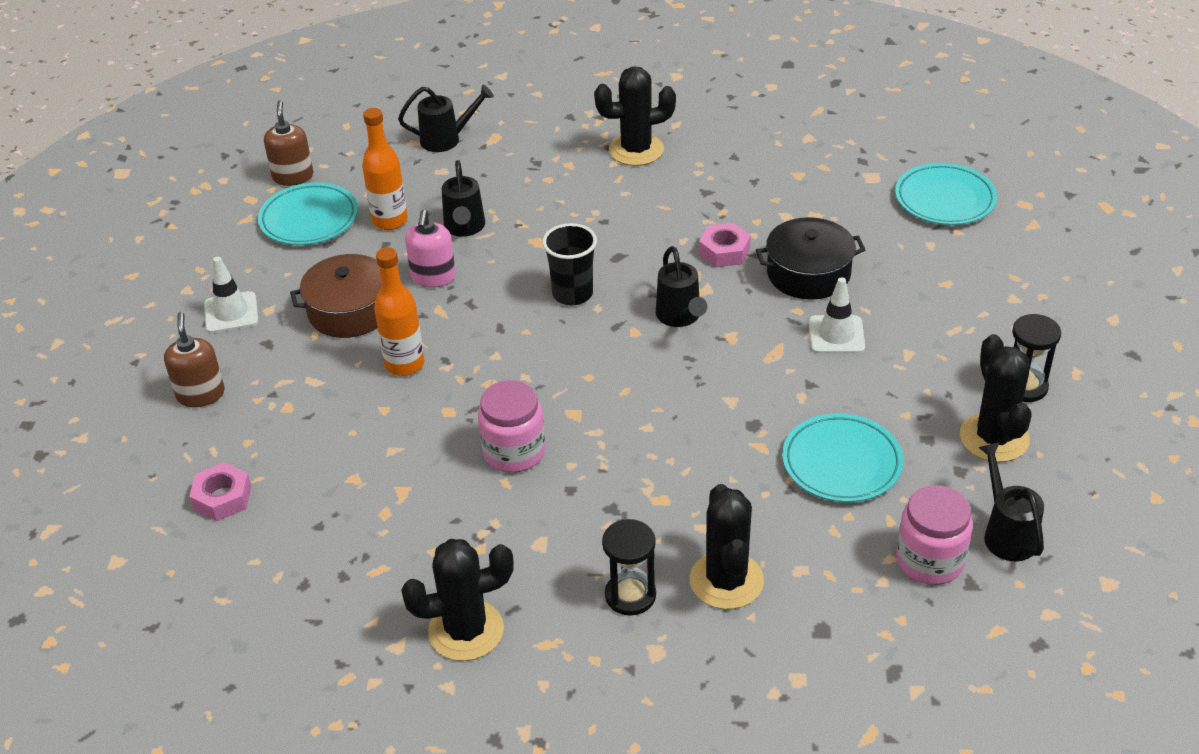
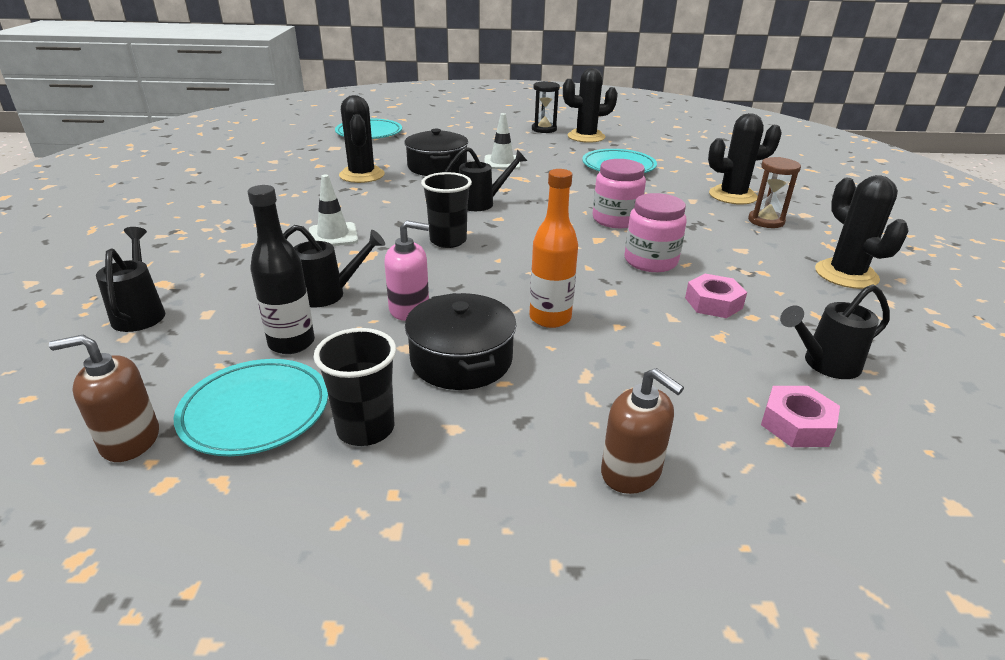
camera: 95 degrees left, 10 degrees down
(201, 394) = (631, 472): brown soap dispenser -> brown soap dispenser turned 120 degrees counterclockwise
(231, 313) = (457, 466): white traffic cone -> white traffic cone (333, 235)
(278, 269) = (365, 429): none -> black cup
(350, 311) = (461, 359): brown pot -> black pot
(390, 221) = (292, 343): orange bottle -> black bottle
(630, 595) = (766, 221): black hourglass -> brown hourglass
(636, 150) = (244, 216): black cactus -> black cactus (362, 175)
(724, 251) = (405, 188): pink nut -> pink nut (713, 303)
(929, 560) = (684, 153): pink jar -> pink jar (615, 220)
(1006, 533) = (655, 139): black watering can -> black watering can (824, 364)

